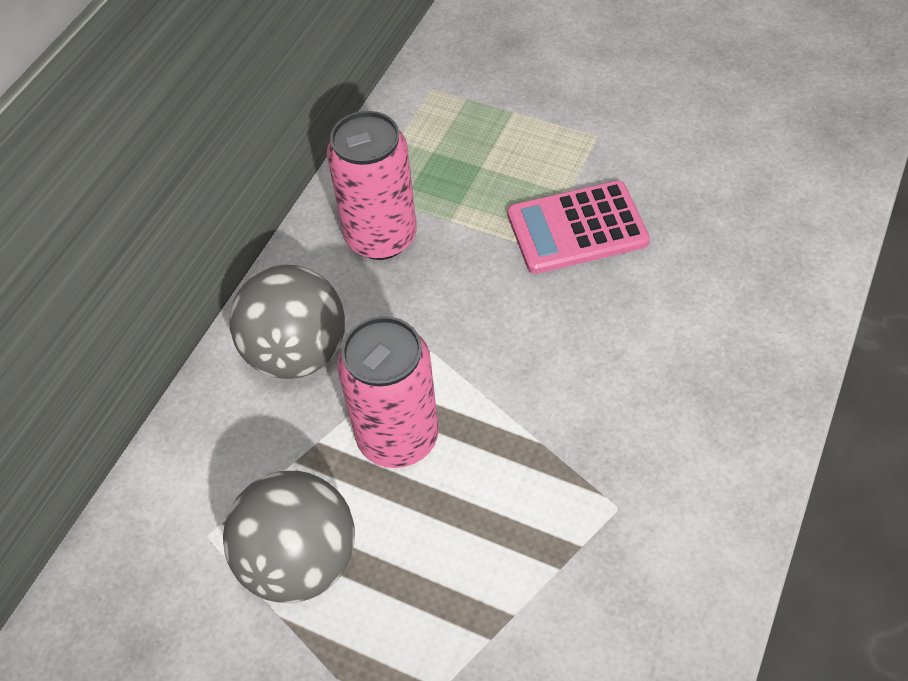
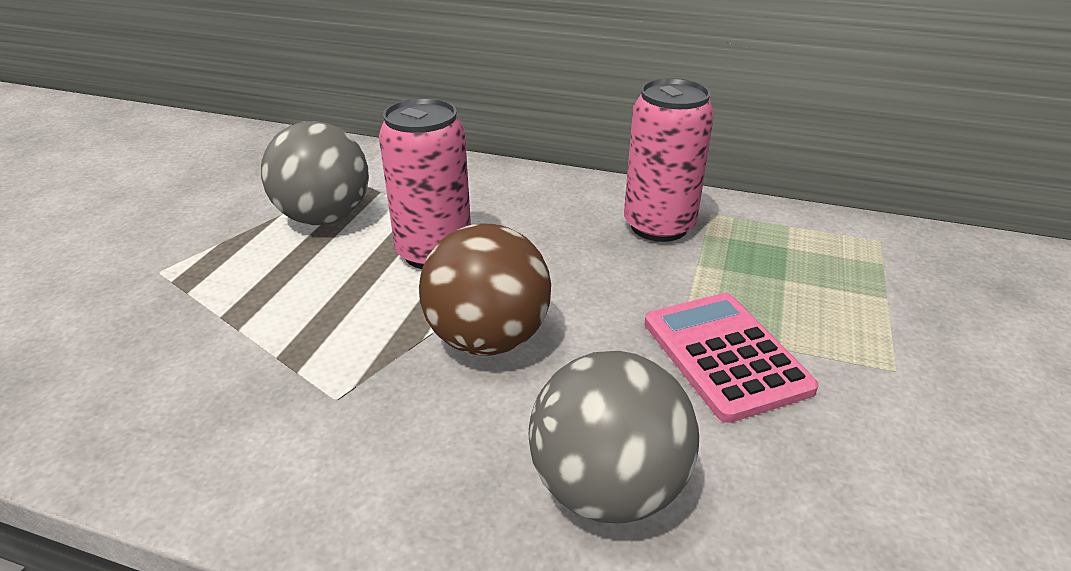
camera: 80 degrees right, 20 degrees down
(297, 352) = (519, 198): grey ball -> grey ball (607, 488)
(546, 390) = (488, 339): none -> brown ball

